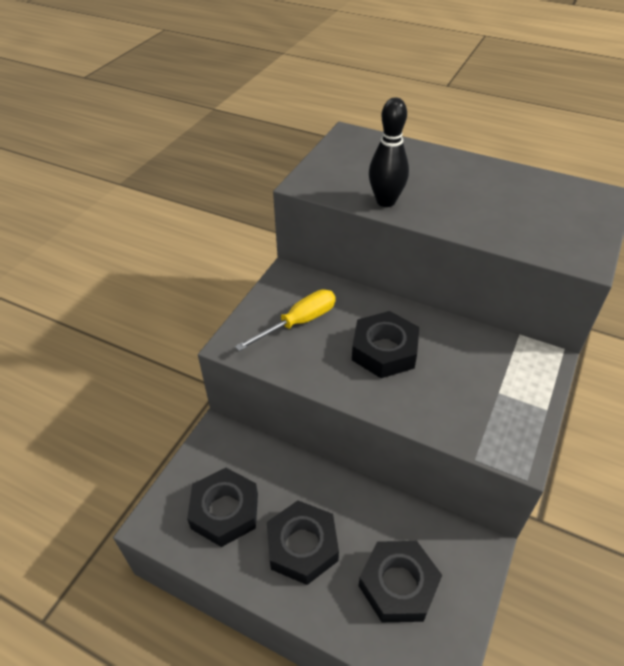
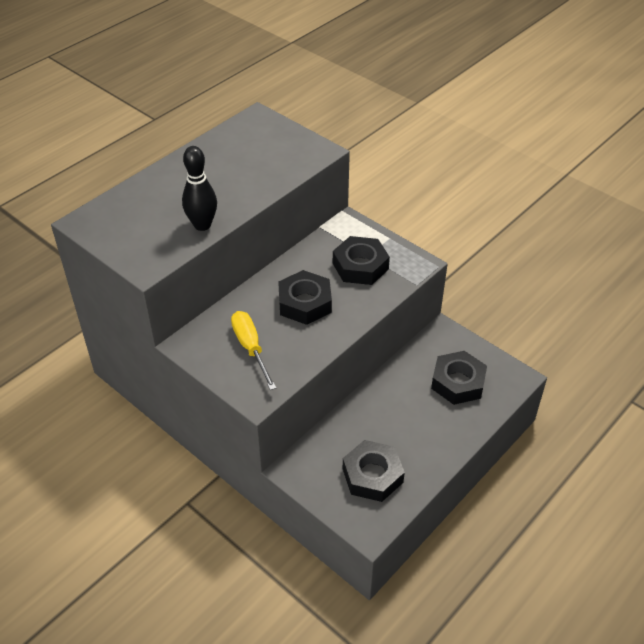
camera: 75 degrees left, 0 degrees up
(302, 546) = (416, 430): black nut -> black nut (360, 266)

